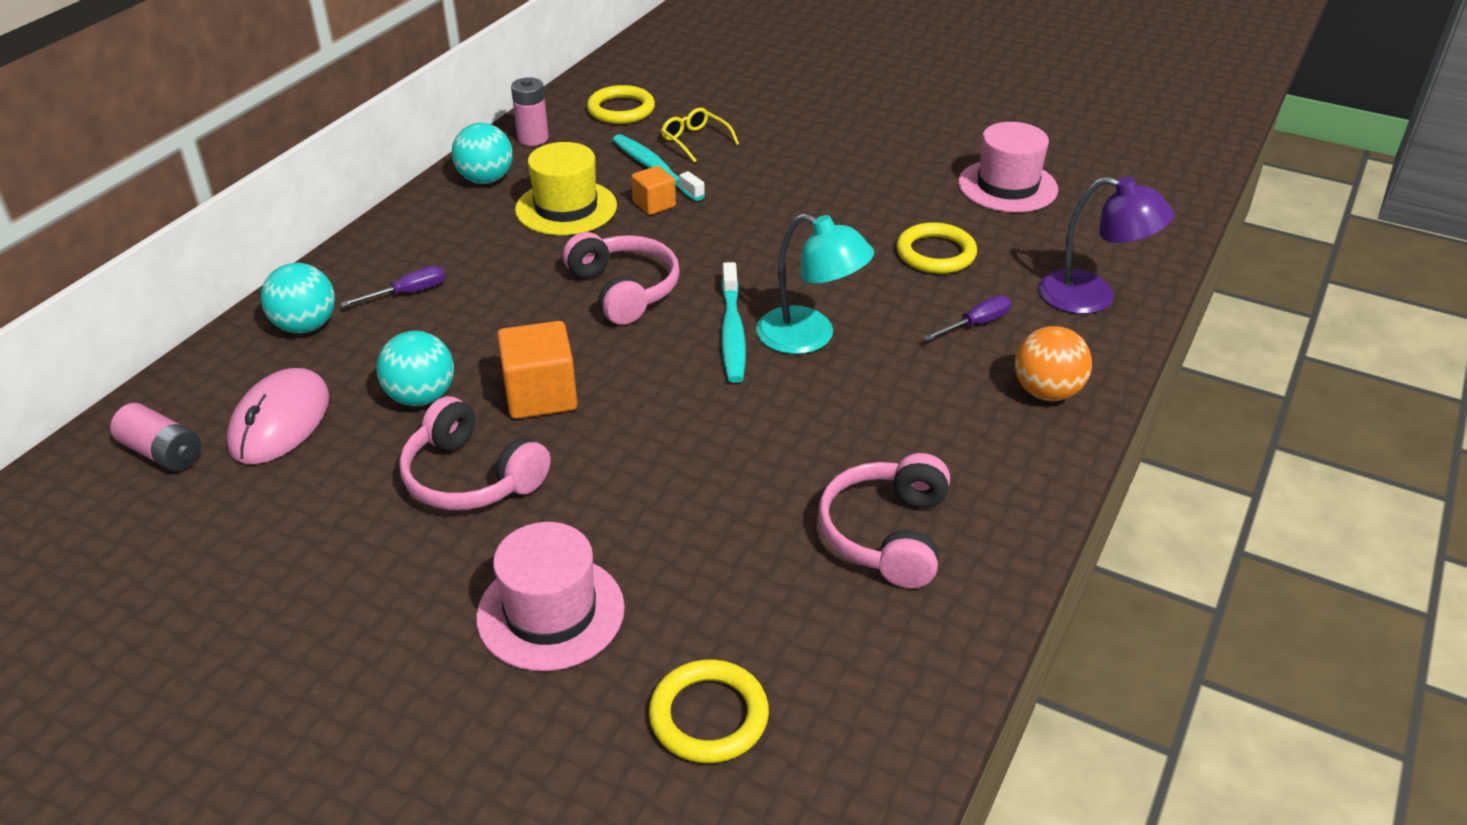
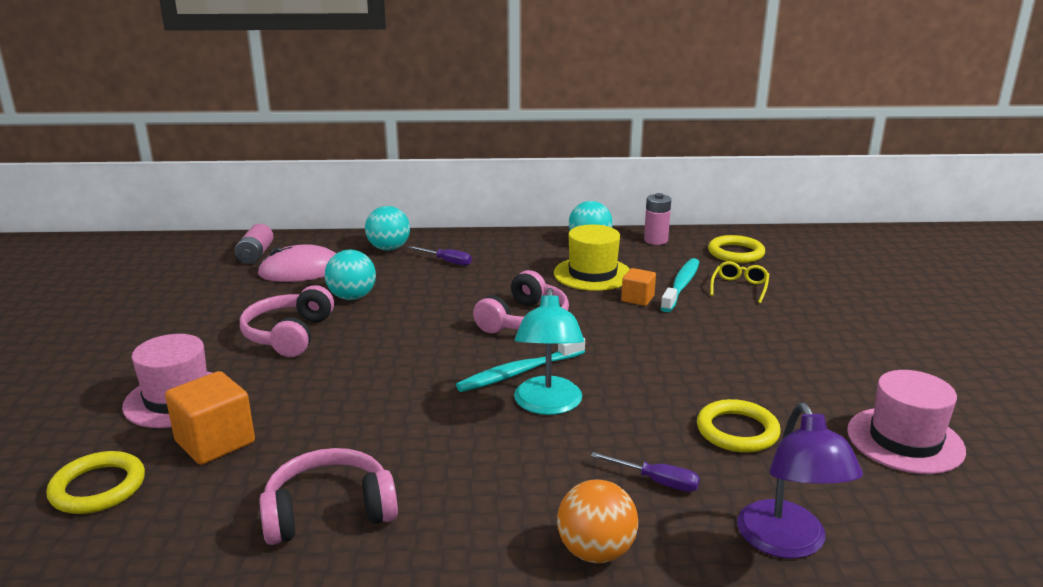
camera: 60 degrees right, 15 degrees down
(540, 395) = (384, 330): orange cube -> orange cube (215, 442)

